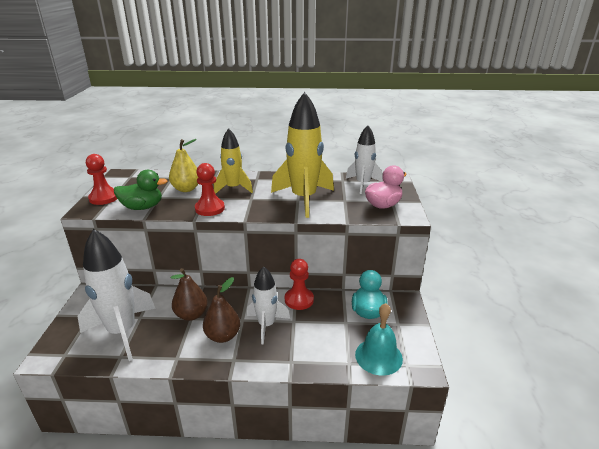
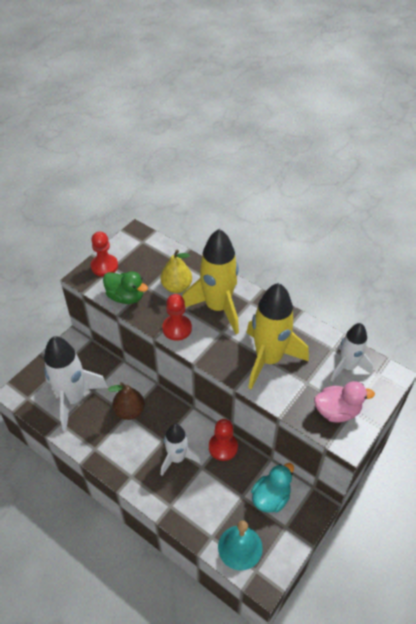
camera: 35 degrees right, 20 degrees up
(223, 336) = (138, 448): brown pear -> none
(233, 188) = (217, 307): yellow rocket -> yellow rocket, size x1.62

